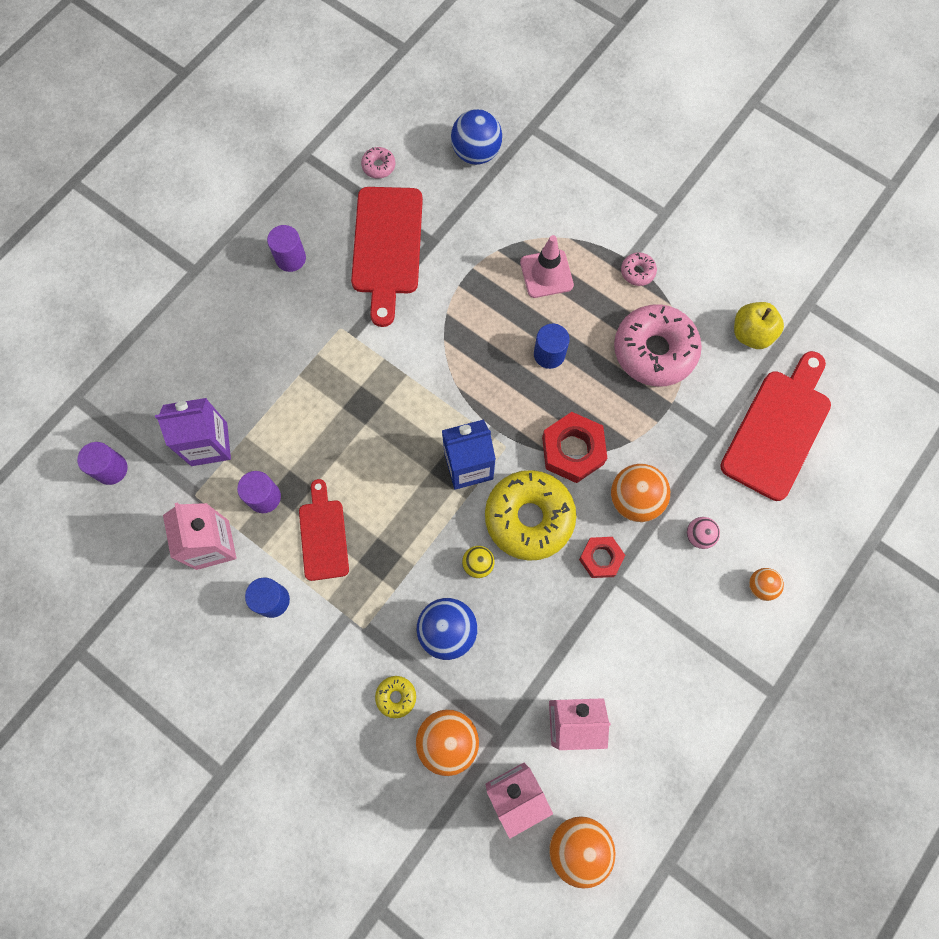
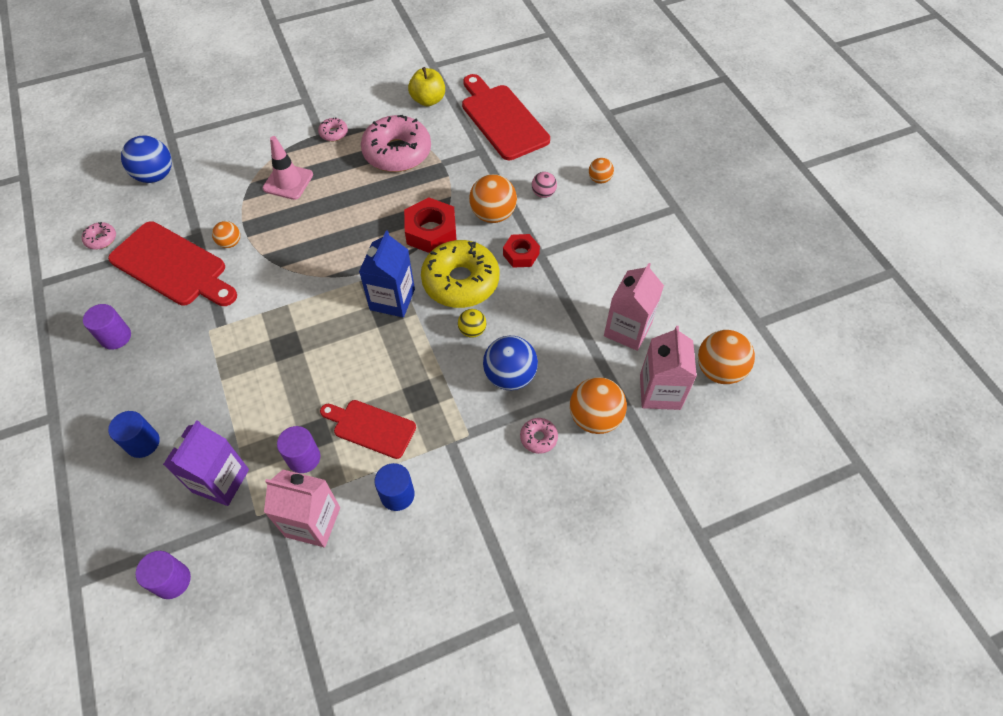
camera: 60 degrees left, 15 degrees down
(396, 697) = (538, 438): yellow donut -> pink donut
(442, 276) = (230, 243): none -> orange ball
(549, 354) = (349, 210): blue cylinder -> blue cylinder (143, 443)

